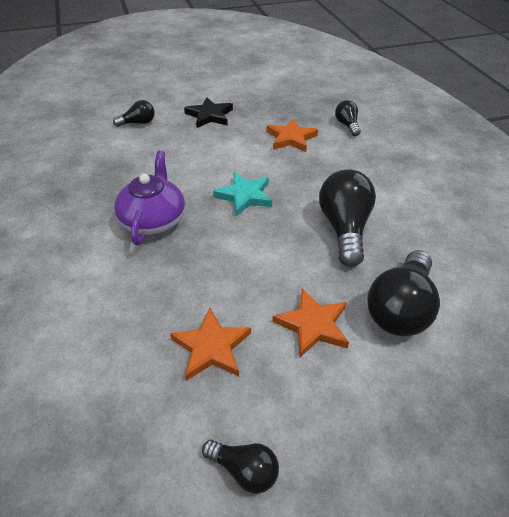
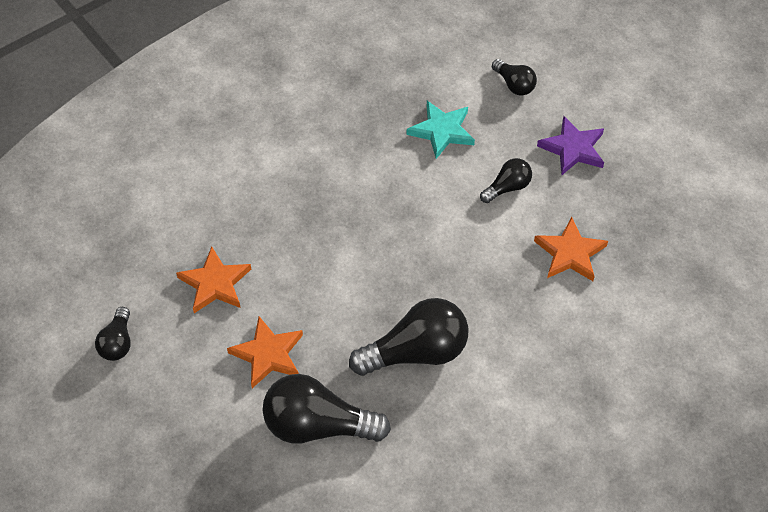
camera: 70 degrees right, 10 degrees up
(153, 220) = (351, 175): purple teapot -> none
(209, 115) = (573, 148): black star -> purple star
(245, 196) = (427, 241): turquoise star -> turquoise star (442, 131)
(347, 125) = (640, 310): black light bulb -> black light bulb (507, 187)

